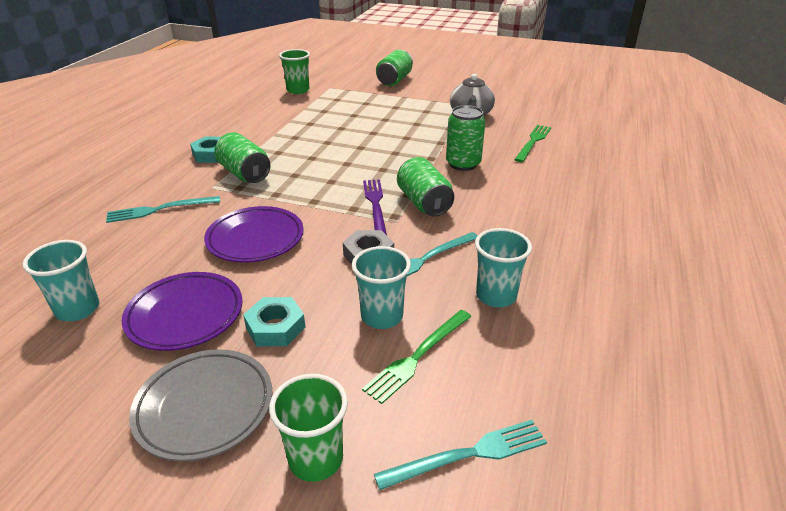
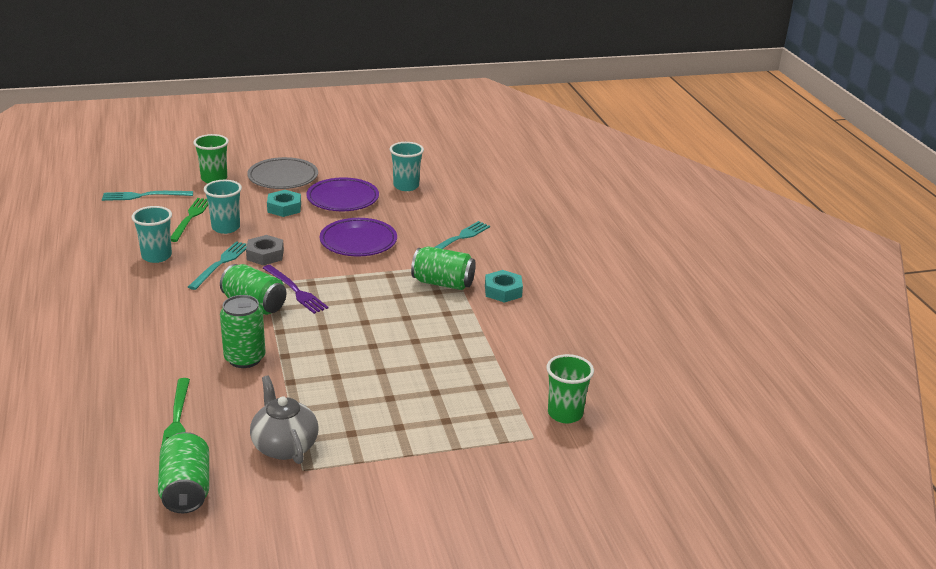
camera: 145 degrees right, 5 degrees down
(394, 80) = (463, 493): green can -> green can (186, 489)
(468, 454) = (144, 196): turquoise fork -> turquoise fork turned 45 degrees clockwise

